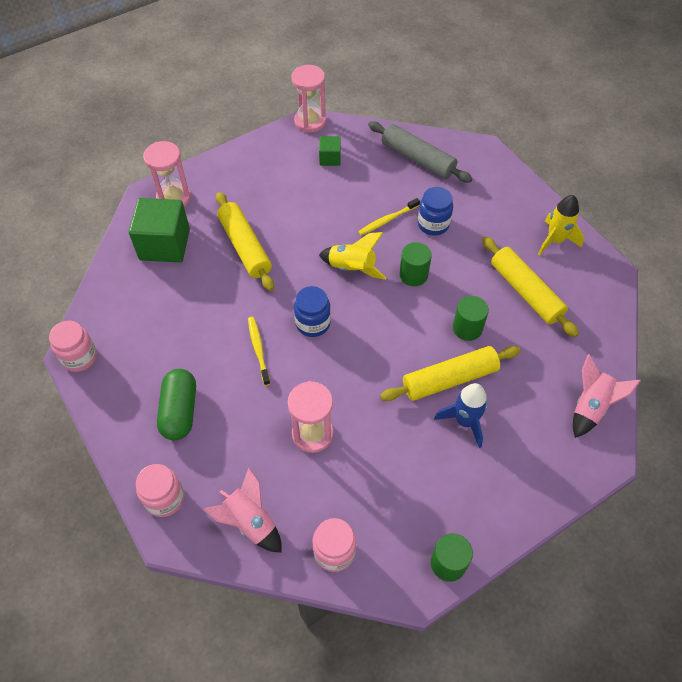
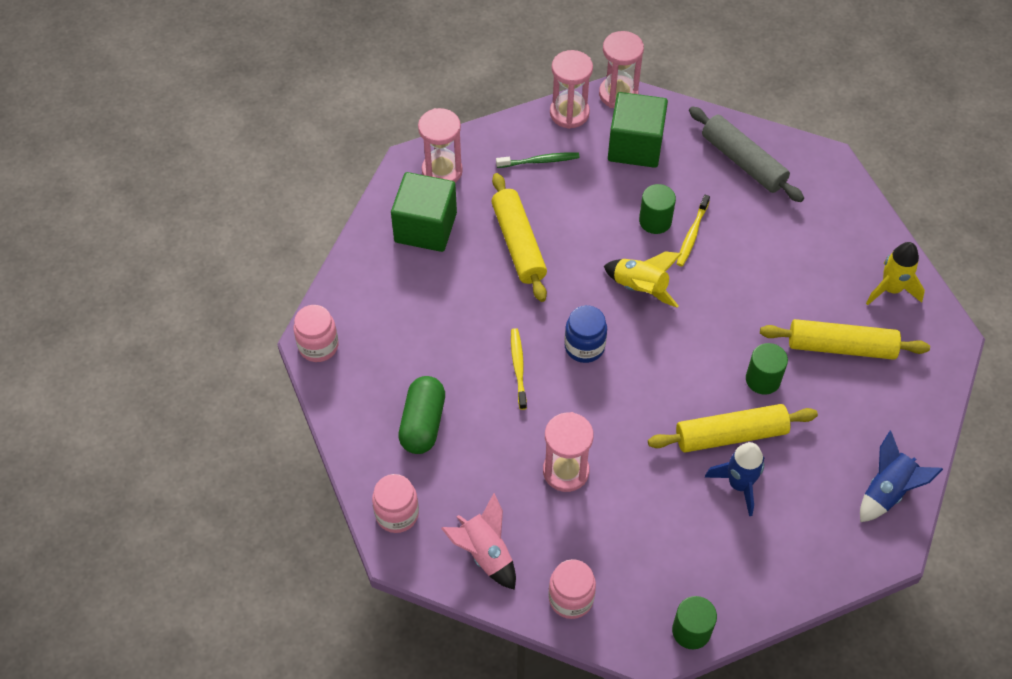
camera: 10 degrees right, 0 degrees up
(254, 180) = (539, 161): none -> green toothbrush
(273, 140) = (569, 113): none -> pink hourglass
(330, 158) = (635, 146): green cube -> green cube, size x1.97
(387, 220) = (692, 235): yellow toothbrush -> yellow toothbrush turned 45 degrees counterclockwise
(413, 275) = (711, 306): green cylinder -> green cylinder (655, 221)
(433, 224) = (746, 248): blue jar -> none
(525, 292) = (841, 347): yellow rolling pin -> yellow rolling pin turned 60 degrees counterclockwise
(590, 406) = (887, 491): pink rocket -> blue rocket

